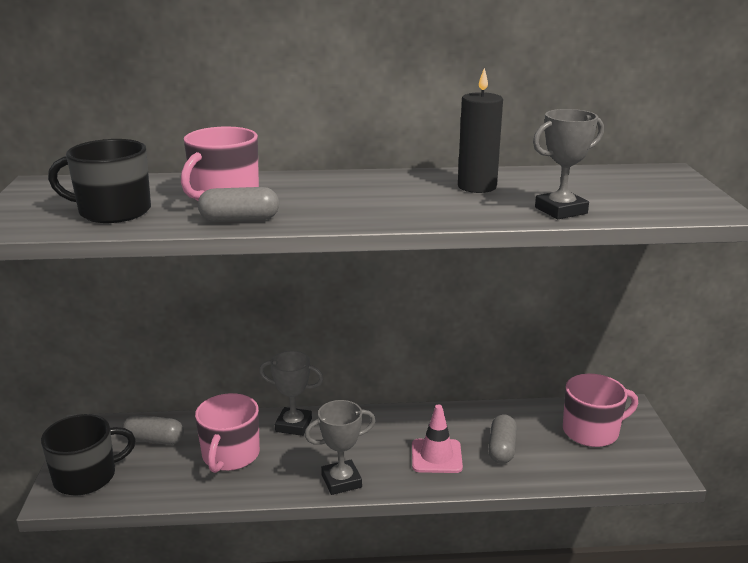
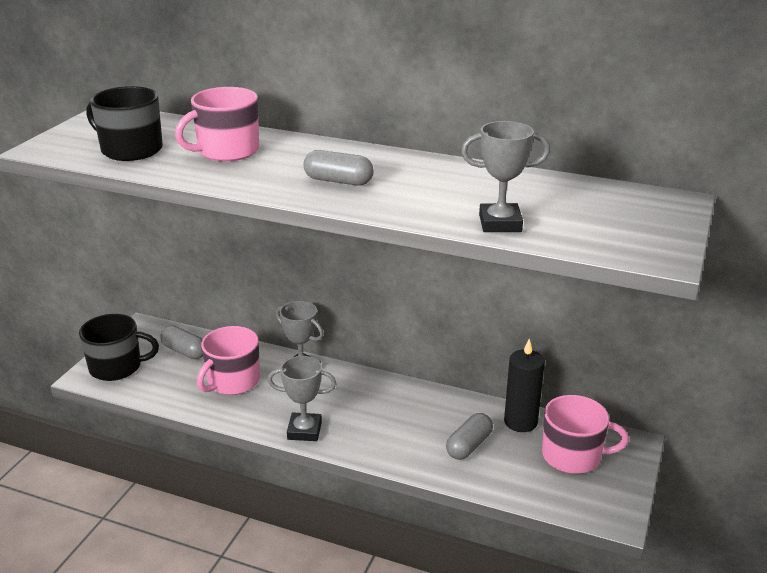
camera: 25 degrees right, 5 degrees up
(240, 219) = (214, 176): grey capsule -> grey capsule (338, 181)
(436, 456) = (403, 434): pink traffic cone -> none
(477, 187) = (454, 182): black candle -> black candle (520, 422)

